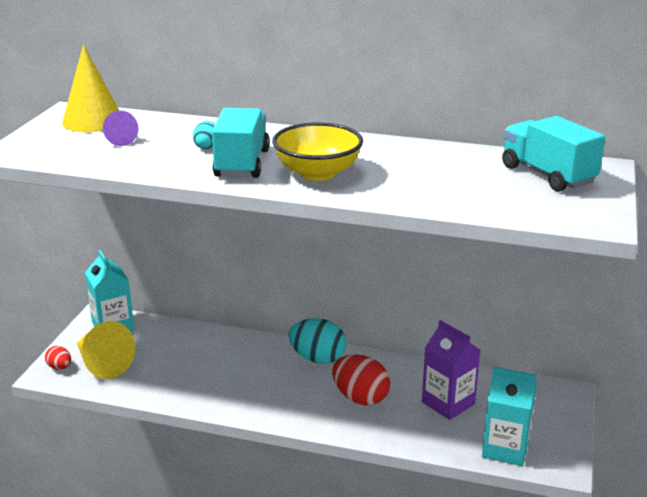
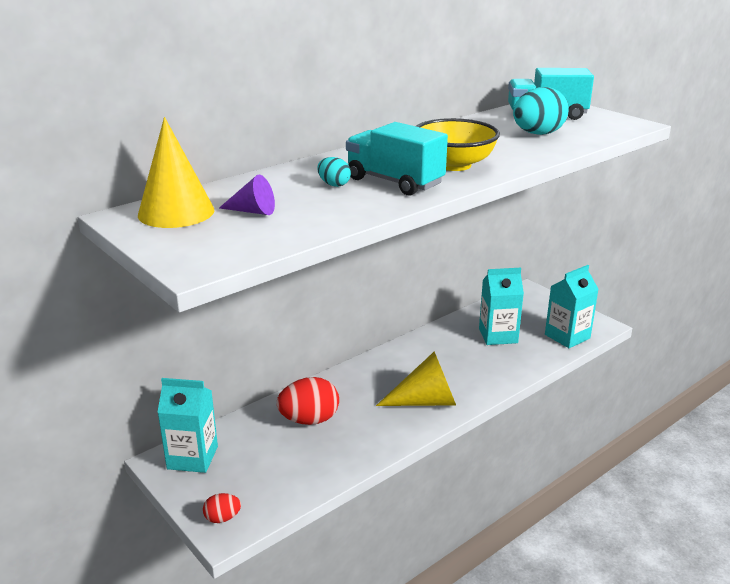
camera: 55 degrees left, 0 degrees up
(102, 363) = (251, 486): yellow cone -> yellow cone (426, 401)
(317, 358) = (383, 366): turquoise egg -> turquoise egg (537, 134)
(360, 398) = (455, 367): red egg -> red egg (309, 420)
(448, 403) = (498, 335): purple carton -> turquoise carton

